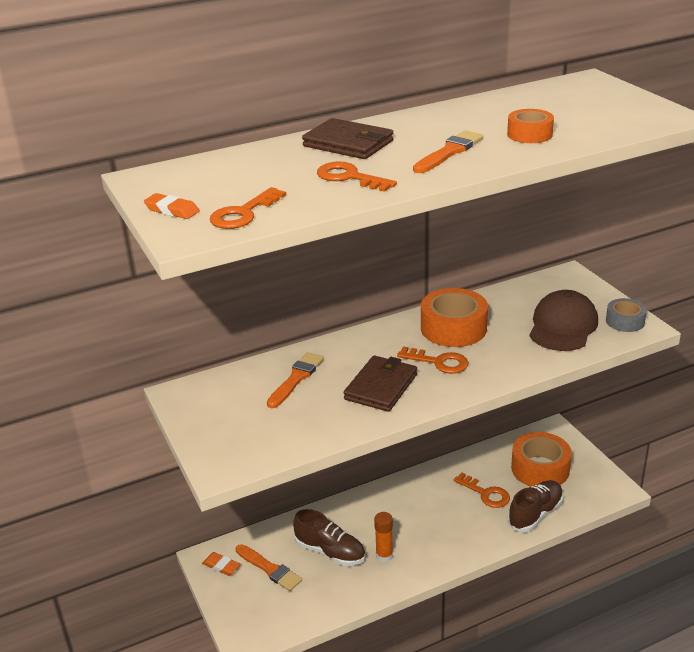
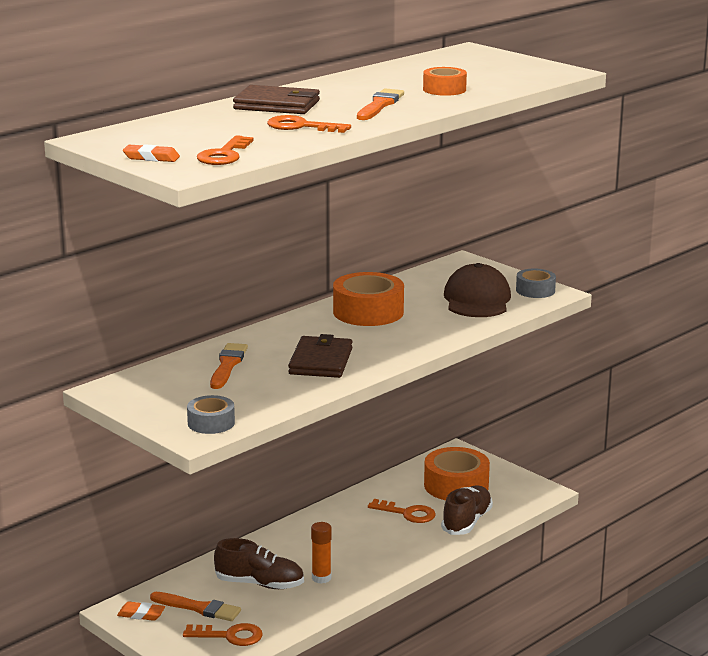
camera: 20 degrees left, 10 degrees down
(243, 453) = (211, 423): none -> grey tape
(438, 362) = (368, 338): orange key -> orange key (229, 636)

